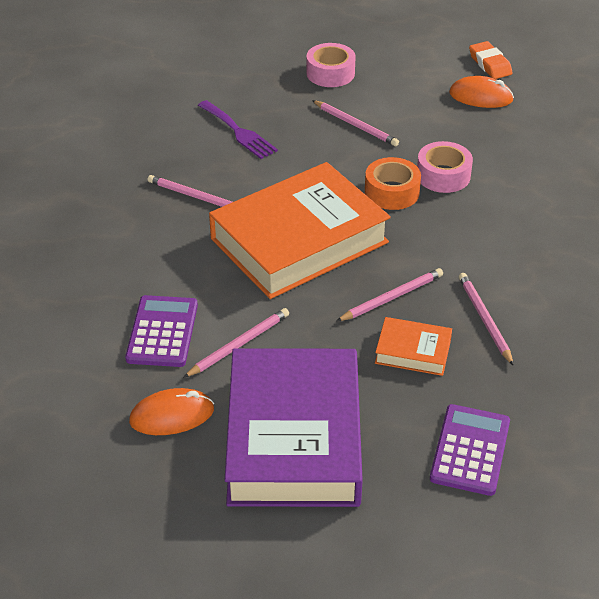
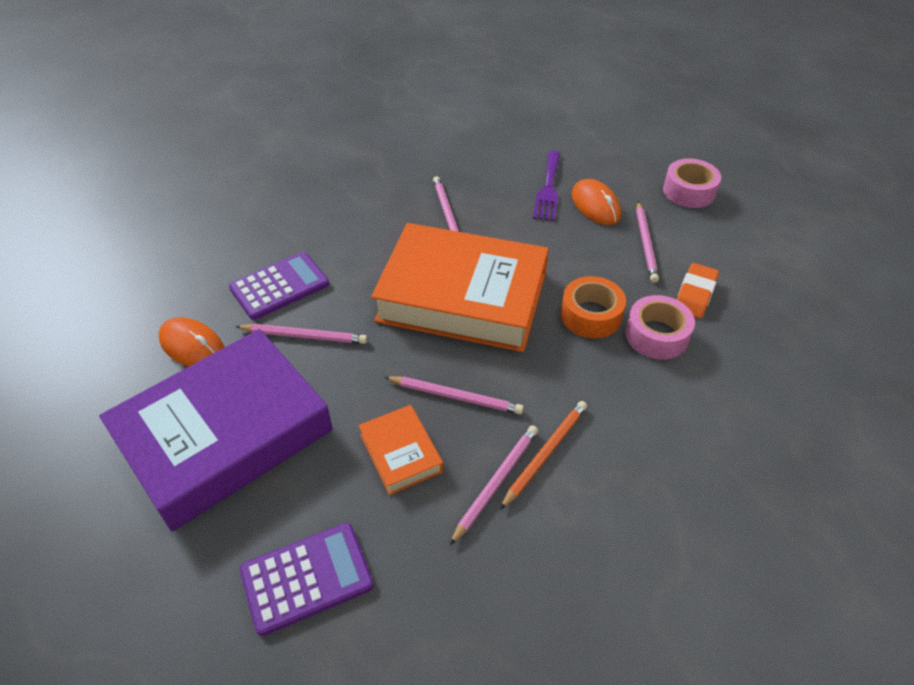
camera: 50 degrees right, 5 degrees up
(481, 97) = (800, 296): orange mouse -> orange mouse (595, 205)
(484, 284) = (545, 453): none -> orange pencil
(490, 64) = (855, 274): orange eraser -> orange eraser (695, 294)

